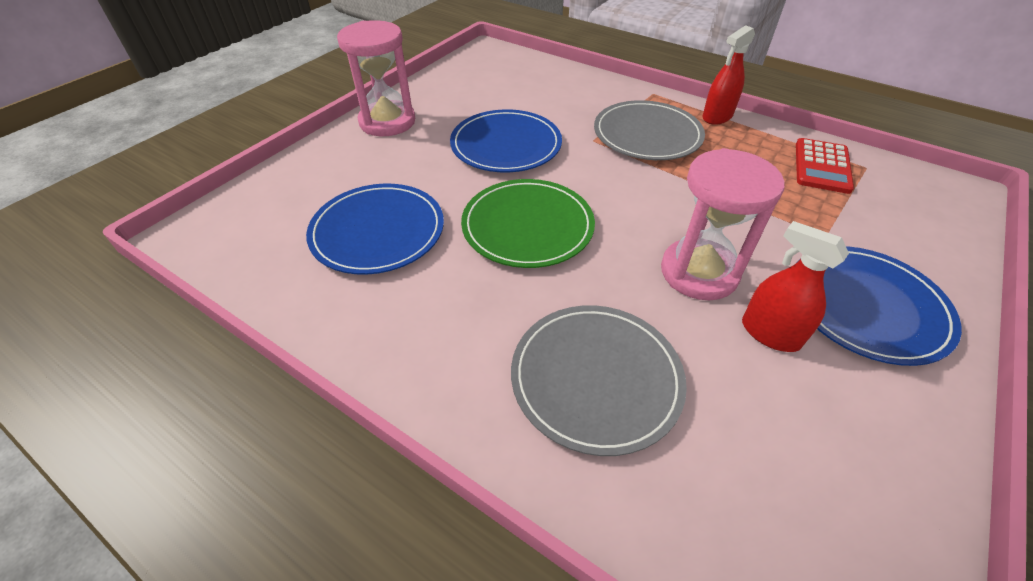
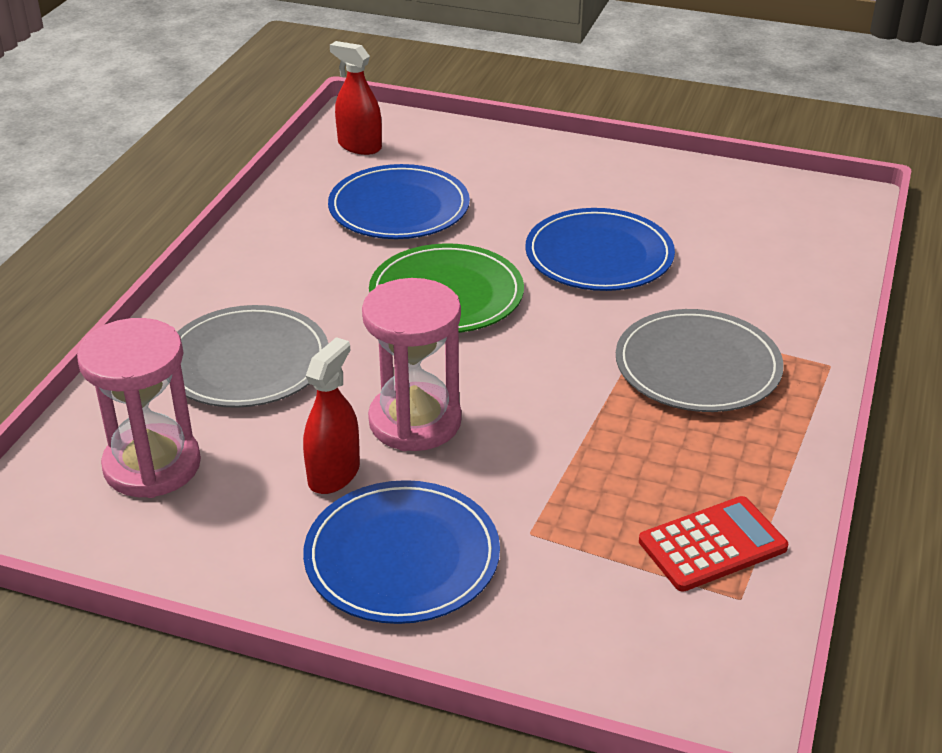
camera: 75 degrees right, 10 degrees down
(387, 122) = (598, 166): pink hourglass -> pink hourglass (152, 465)
(717, 117) = (798, 434): red spray bottle -> red spray bottle (359, 146)
(822, 166) = (712, 545): red calculator -> red calculator turned 150 degrees clockwise

